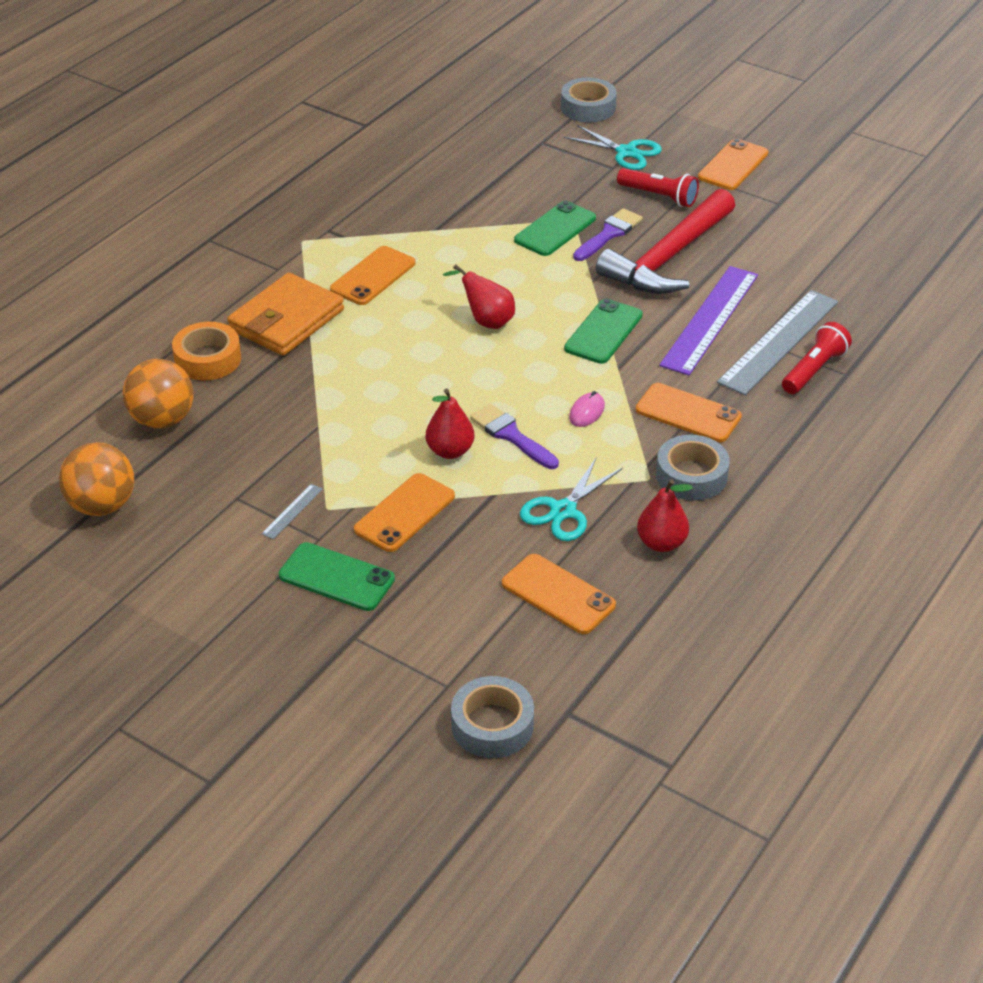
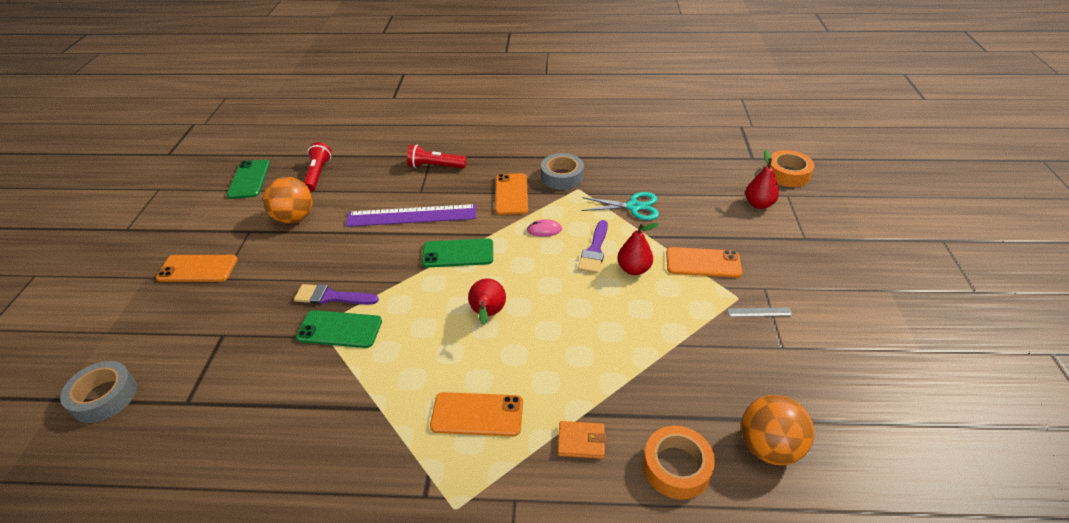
camera: 120 degrees left, 0 degrees up
(102, 505) = (879, 420): orange ball -> orange ball (294, 218)
(286, 320) = (581, 441): orange wallet -> orange wallet, size x0.48
(336, 577) = (779, 265): green phone -> green phone (249, 179)
(492, 725) = (787, 174): grey tape -> orange tape
(558, 594) = (691, 186): orange phone -> none
(626, 152) = (191, 336): turquoise scissors -> none
(659, 196) = (262, 290): red flashlight -> red flashlight (318, 174)
(661, 543) = (621, 169): red pear -> red pear (758, 204)
(668, 258) = (348, 256): red hammer -> none
(778, 341) = (416, 185): grey ruler -> none

